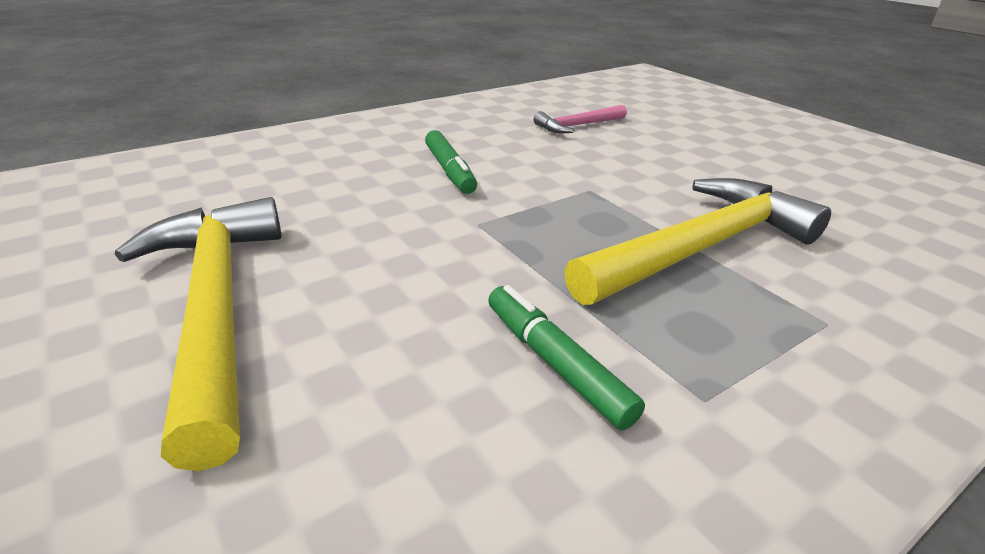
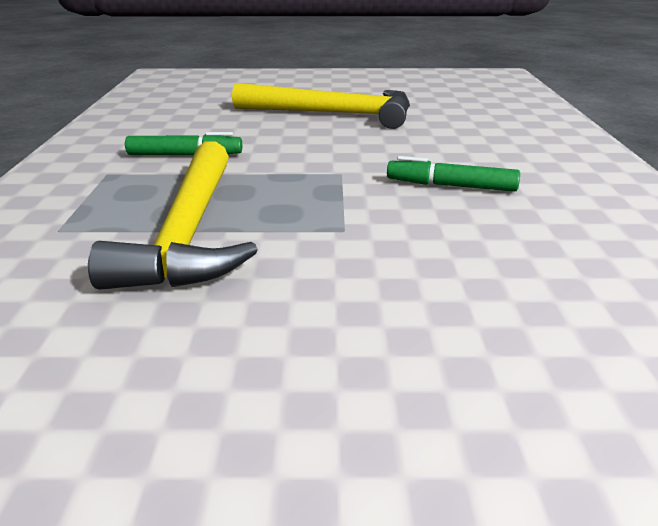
camera: 125 degrees right, 5 degrees down
(577, 126) = (555, 300): pink hammer -> none

